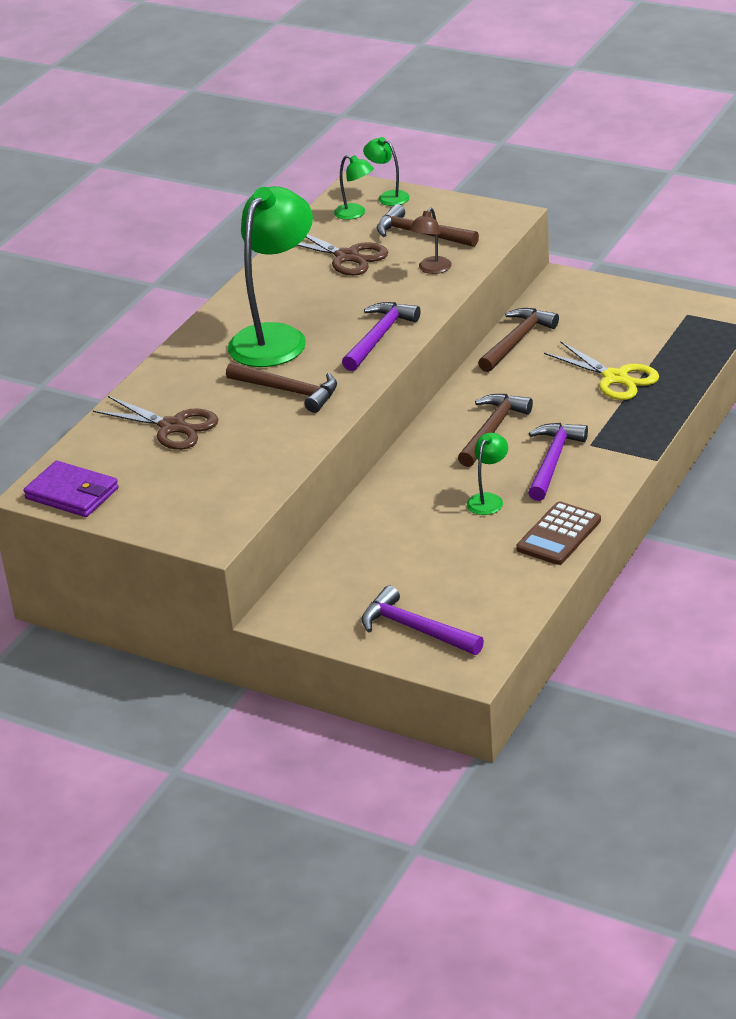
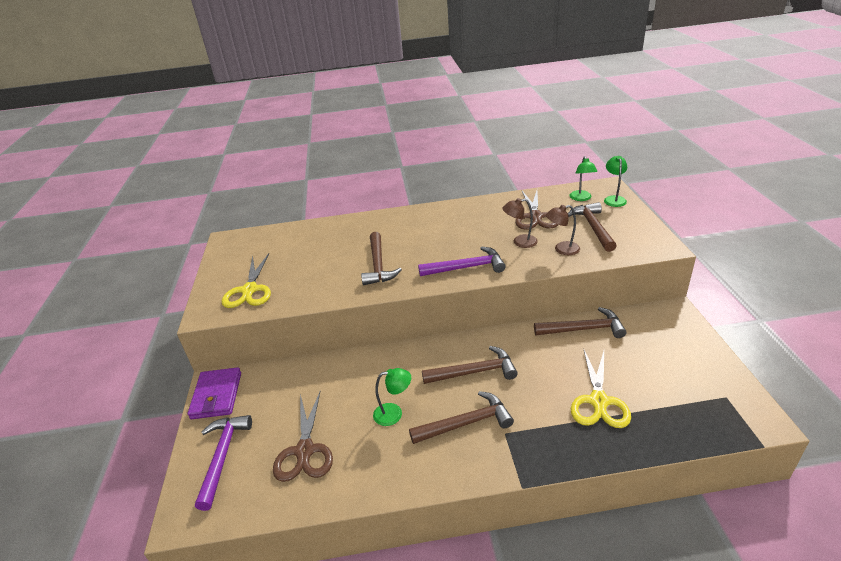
camera: 55 degrees right, 0 degrees up
(72, 493) = (230, 249): purple wallet -> purple wallet (217, 395)
(173, 427) = (312, 247): brown scissors -> brown scissors (305, 451)
(206, 496) = (249, 290): none -> yellow scissors
(276, 337) = (428, 235): green lamp -> none
(381, 287) = (520, 242): none -> brown lamp
(553, 461) = (466, 423): purple hammer -> brown hammer
(559, 534) = (378, 478): brown calculator -> none

